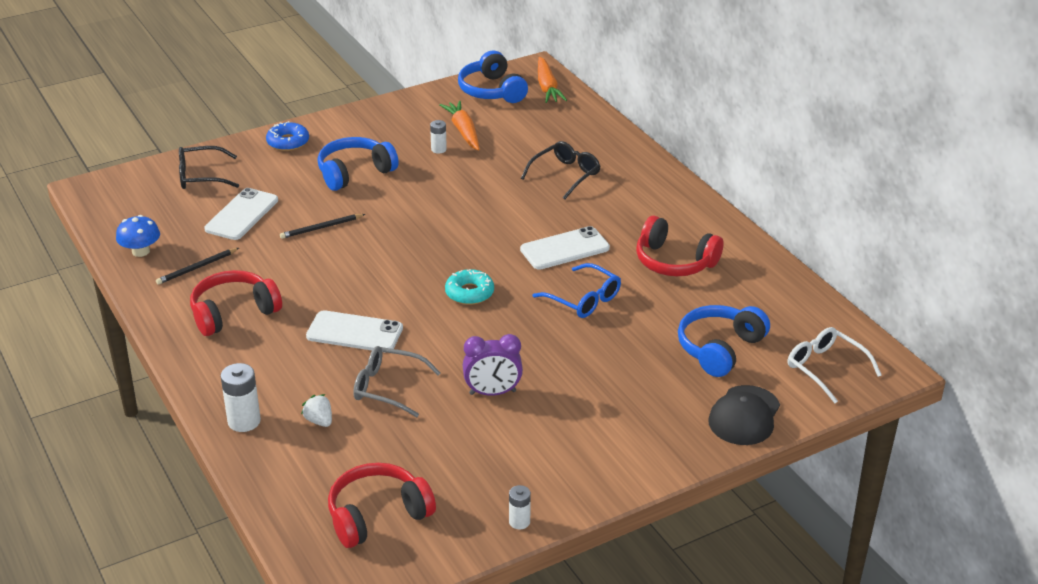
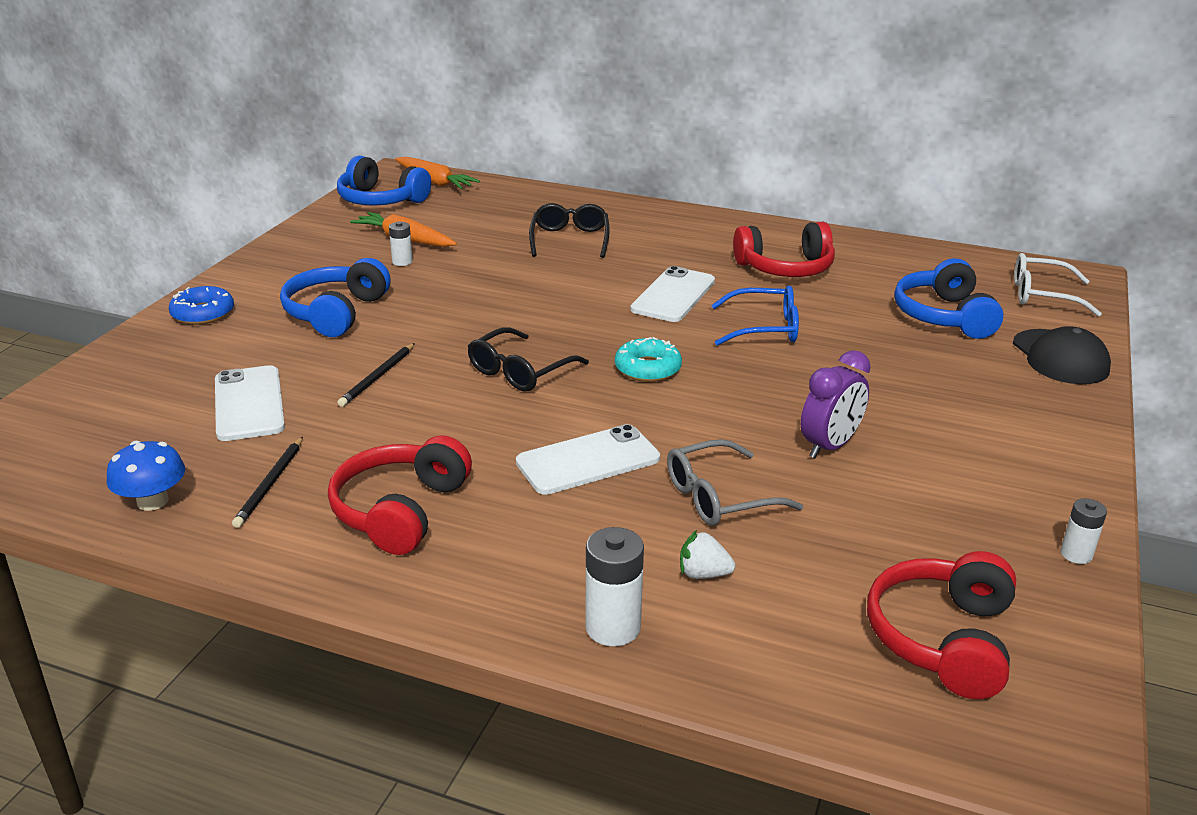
camera: 40 degrees left, 5 degrees down
(201, 176) = (127, 386): black glasses -> black glasses (520, 371)

